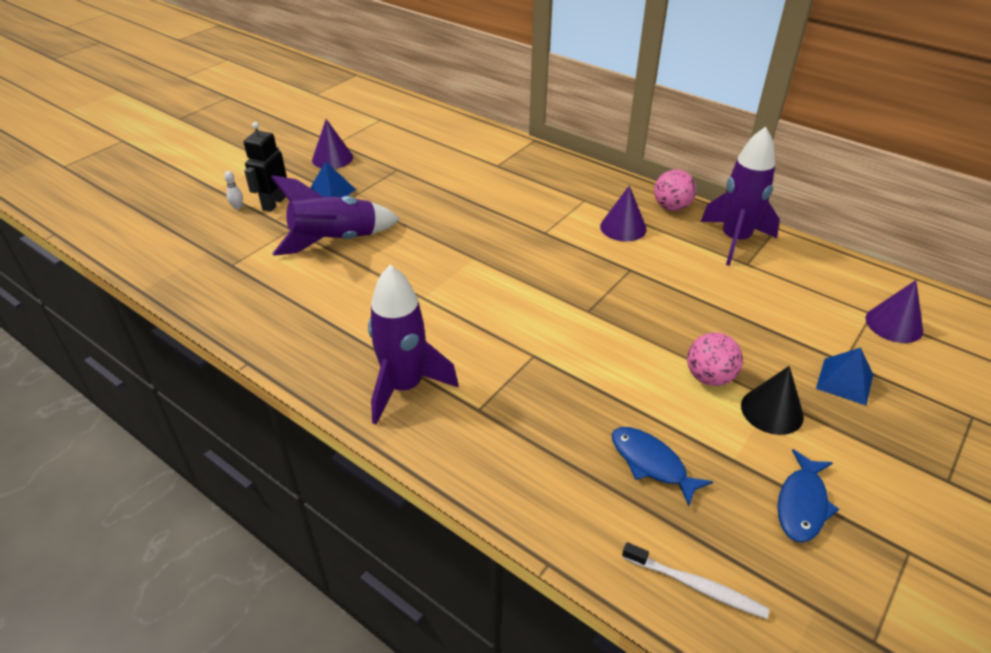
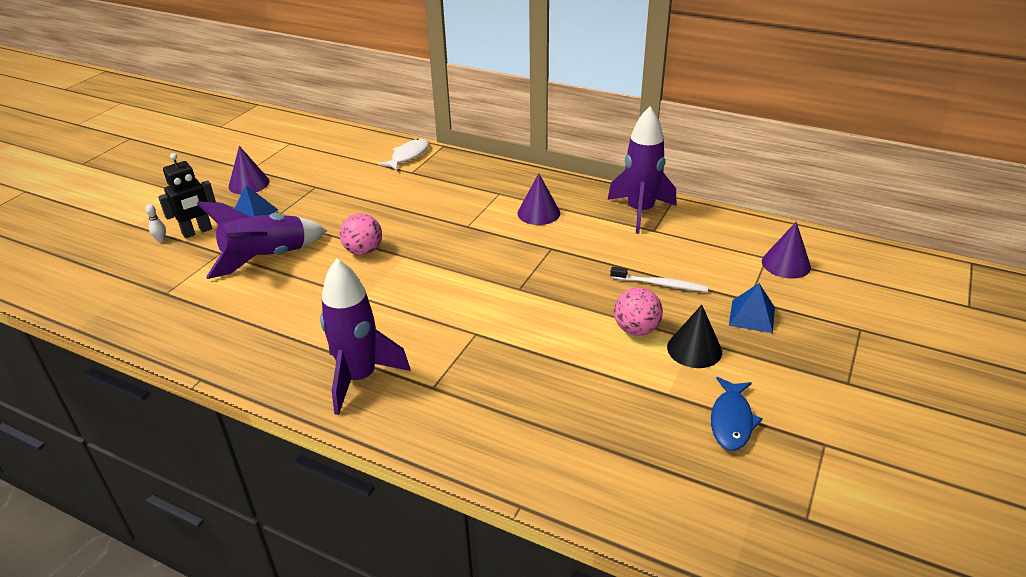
camera: 10 degrees left, 5 degrees down
(273, 203) = (197, 232): black robot -> black robot turned 135 degrees counterclockwise
(496, 147) = (408, 156): none -> white fish
(651, 463) = (597, 408): blue fish -> none
(671, 207) = (579, 190): pink ball -> pink ball (363, 251)
(696, 586) = (652, 501): white toothbrush -> white toothbrush (661, 284)

